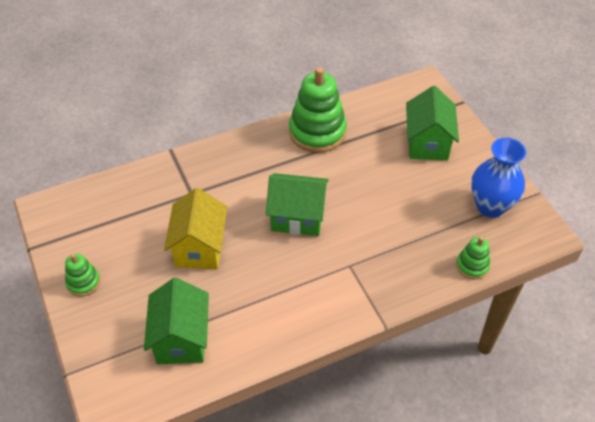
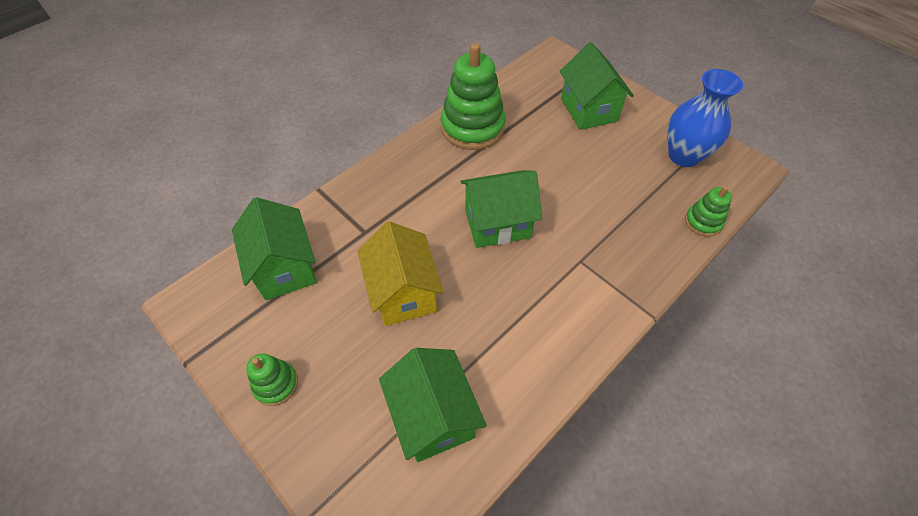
camera: 20 degrees left, 5 degrees up
(121, 203) = (285, 268): none -> green house

